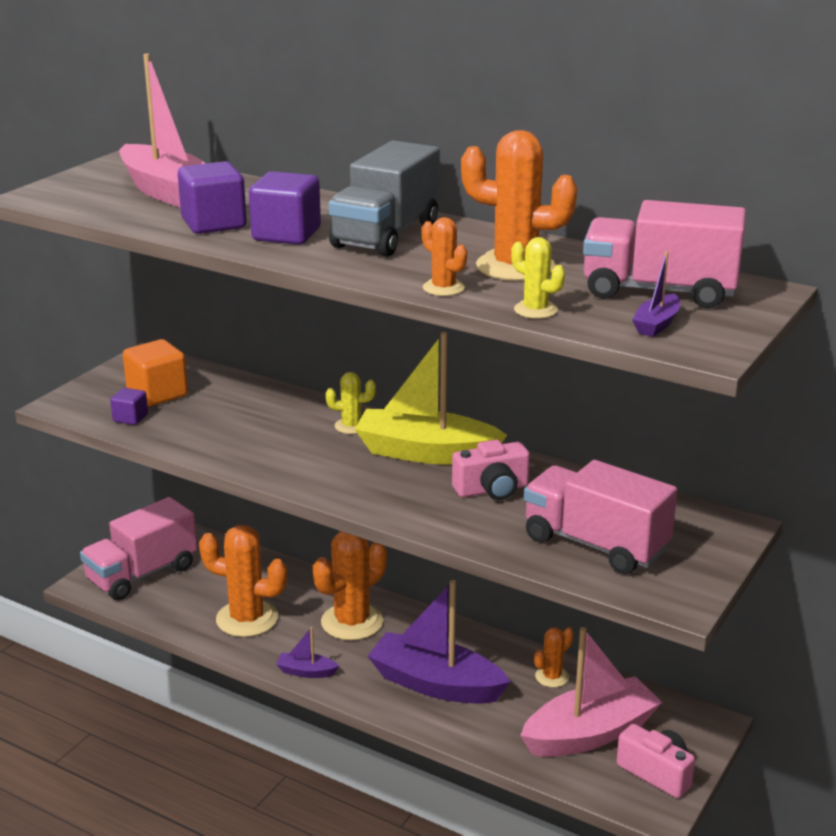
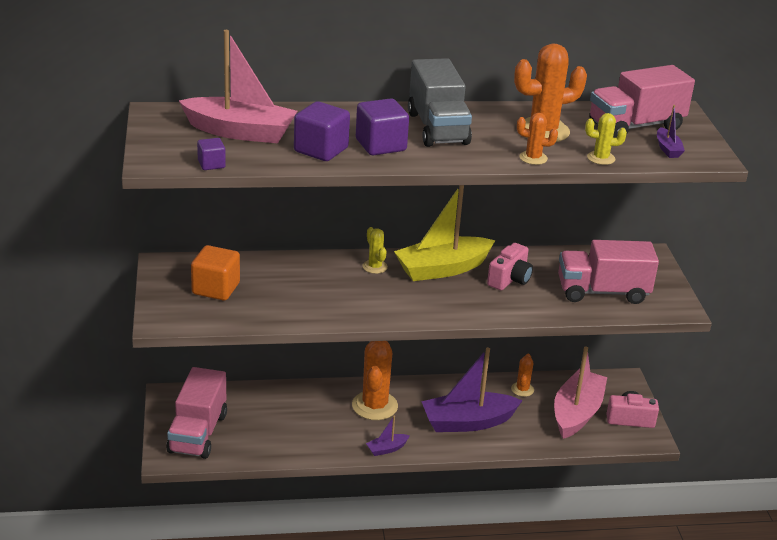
camera: 40 degrees left, 5 degrees up
(130, 418) = (226, 313): purple cube -> purple cube (211, 164)
(247, 619) = (308, 432): orange cactus -> none
(351, 426) = (375, 267): yellow cactus -> yellow cactus turned 75 degrees counterclockwise

